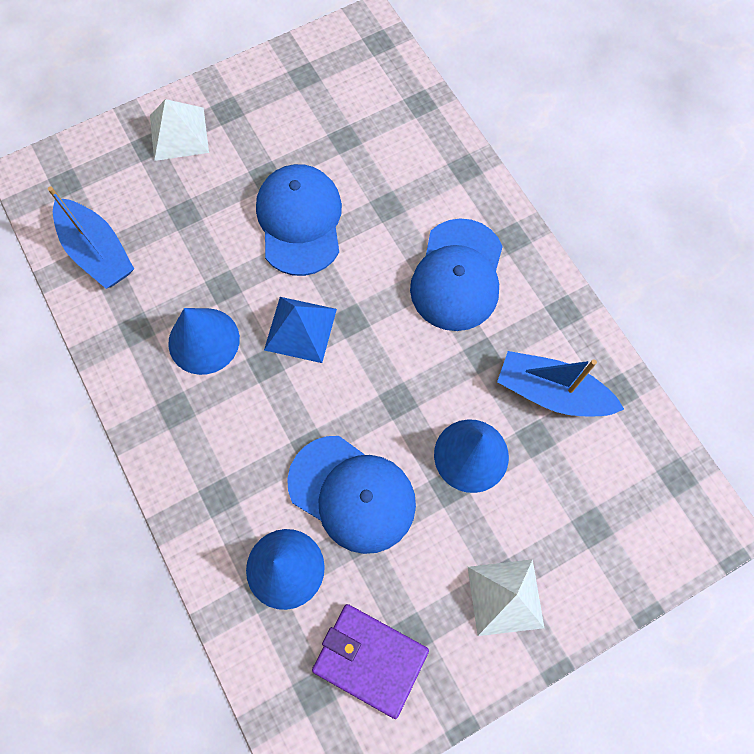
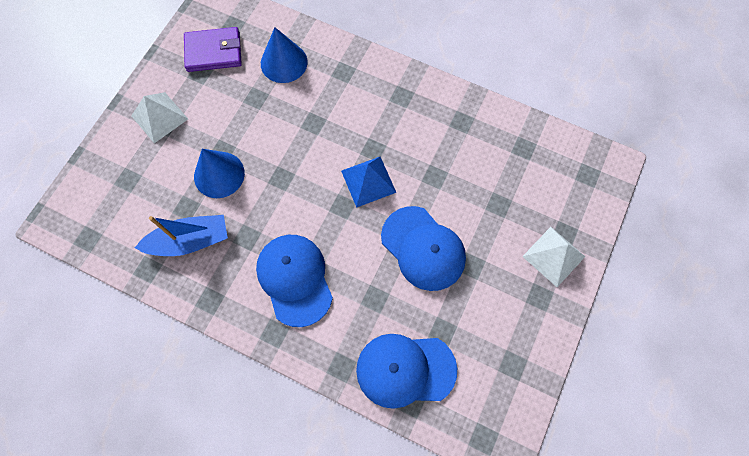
camera: 145 degrees right, 0 degrees up
(97, 252) = (525, 148): blue boat -> none
(204, 341) = (418, 139): blue cone -> none
(352, 494) = (273, 115): blue cap -> blue cap (405, 369)

